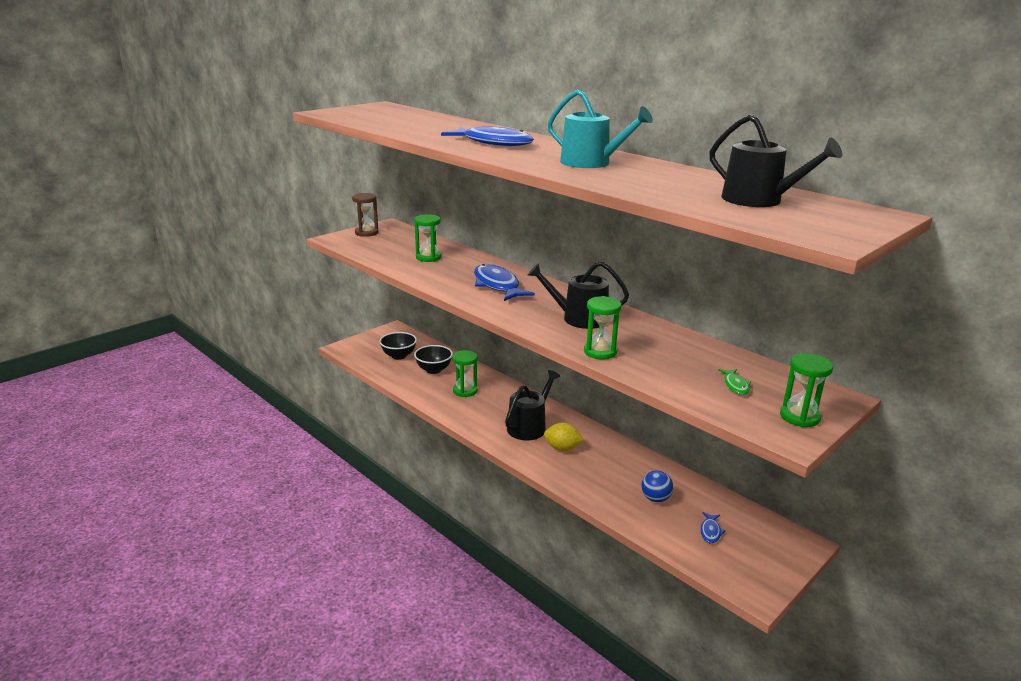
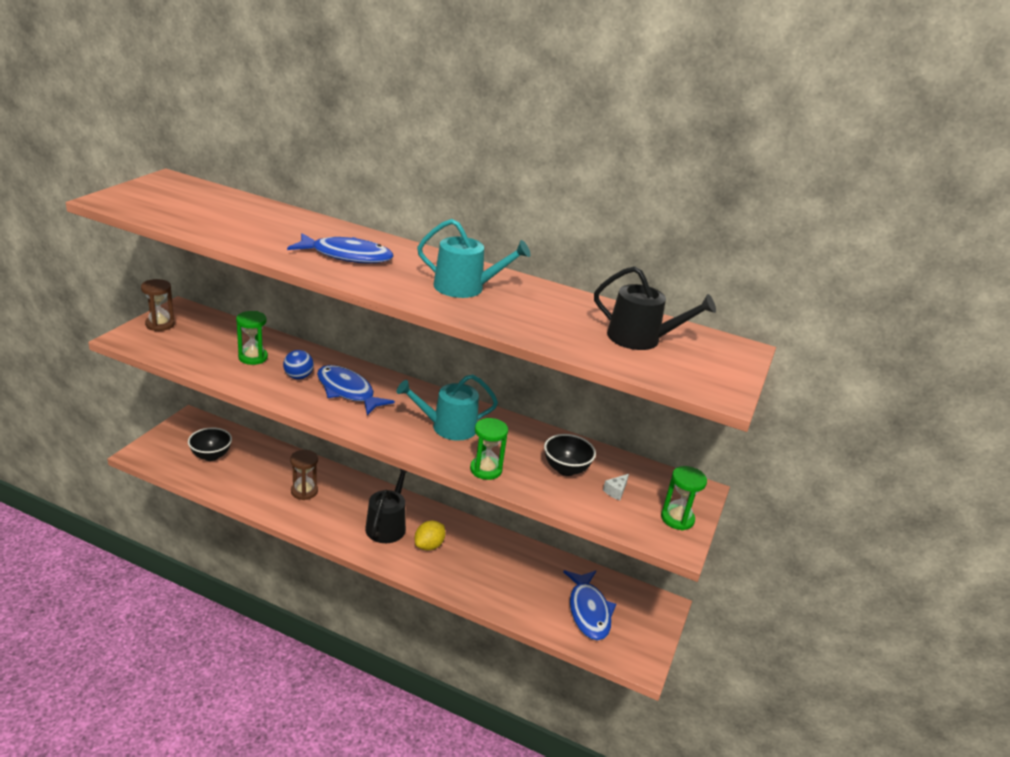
camera: 25 degrees left, 5 degrees up
(434, 370) = (259, 469): black bowl -> black bowl (566, 469)
(465, 391) = (304, 491): green hourglass -> brown hourglass
(562, 448) = (429, 545): yellow lemon -> yellow lemon turned 45 degrees counterclockwise
(579, 318) = (448, 427): black watering can -> turquoise watering can
(655, 498) = (532, 586): blue ball -> blue ball (298, 377)
(710, 531) = (588, 611): blue fish -> blue fish, size x2.18
(735, 385) = (616, 491): green fish -> white cheese

